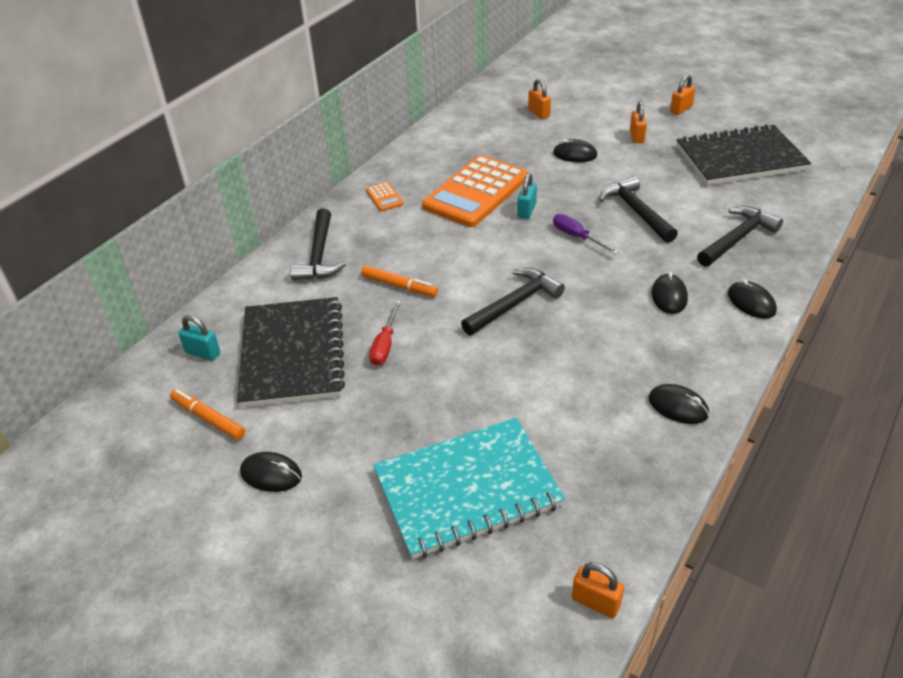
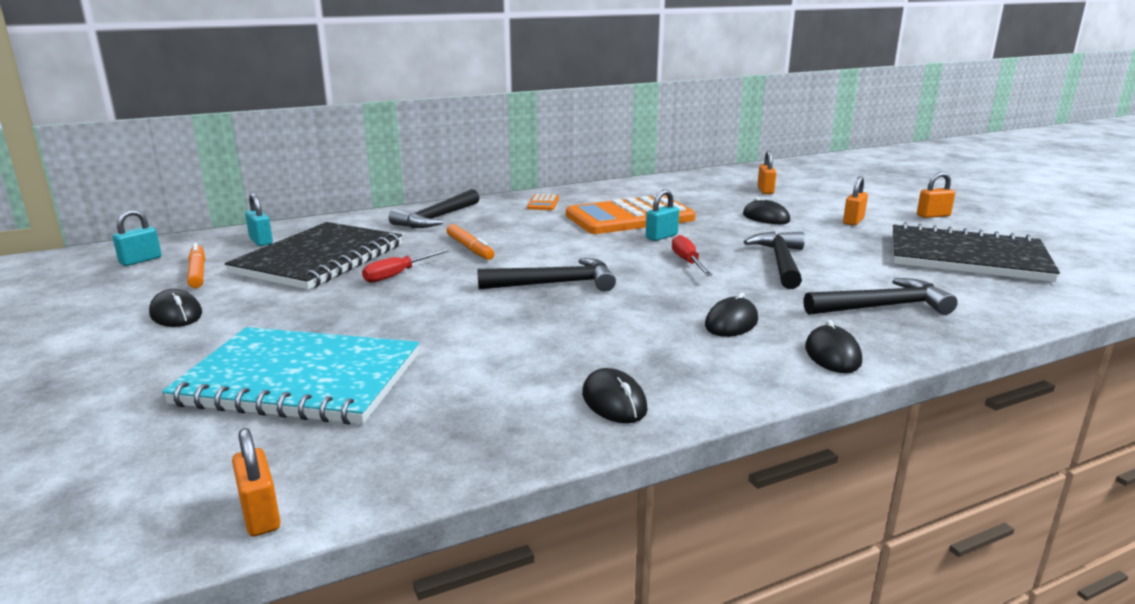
camera: 30 degrees right, 20 degrees down
(127, 428) = (140, 260): none -> turquoise padlock
(577, 237) = (688, 262): purple screwdriver -> red screwdriver

